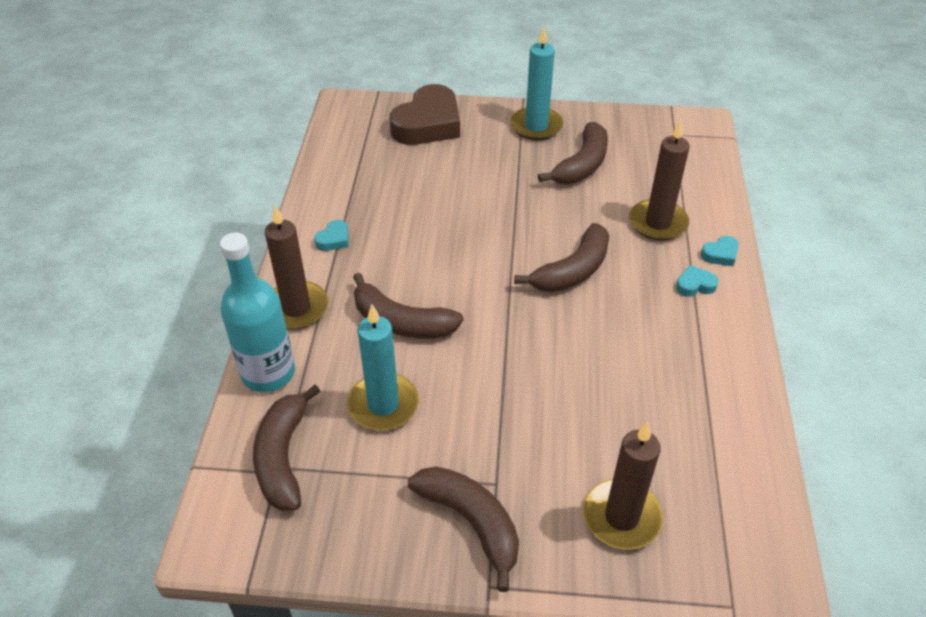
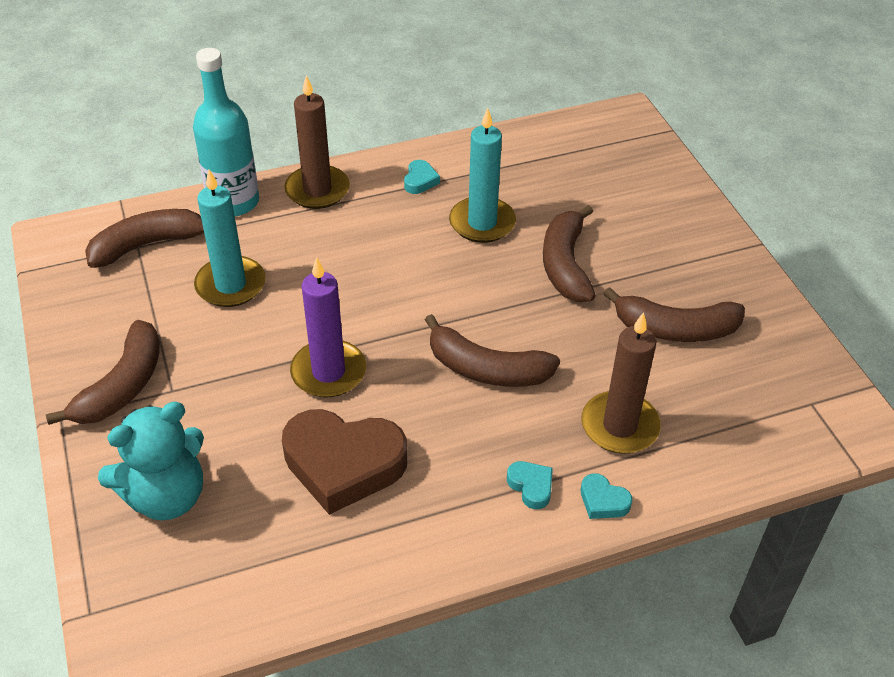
camera: 65 degrees right, 0 degrees up
(334, 239) = (420, 181): turquoise heart -> turquoise heart turned 90 degrees counterclockwise
(401, 322) = (337, 263): brown banana -> brown banana (565, 265)
(428, 124) = (646, 184): brown heart -> brown heart (343, 464)
(529, 365) = (328, 372): none -> purple candle
(536, 126) = (715, 270): turquoise candle -> turquoise candle (482, 223)
(621, 517) = (166, 496): brown candle -> turquoise teddy bear

